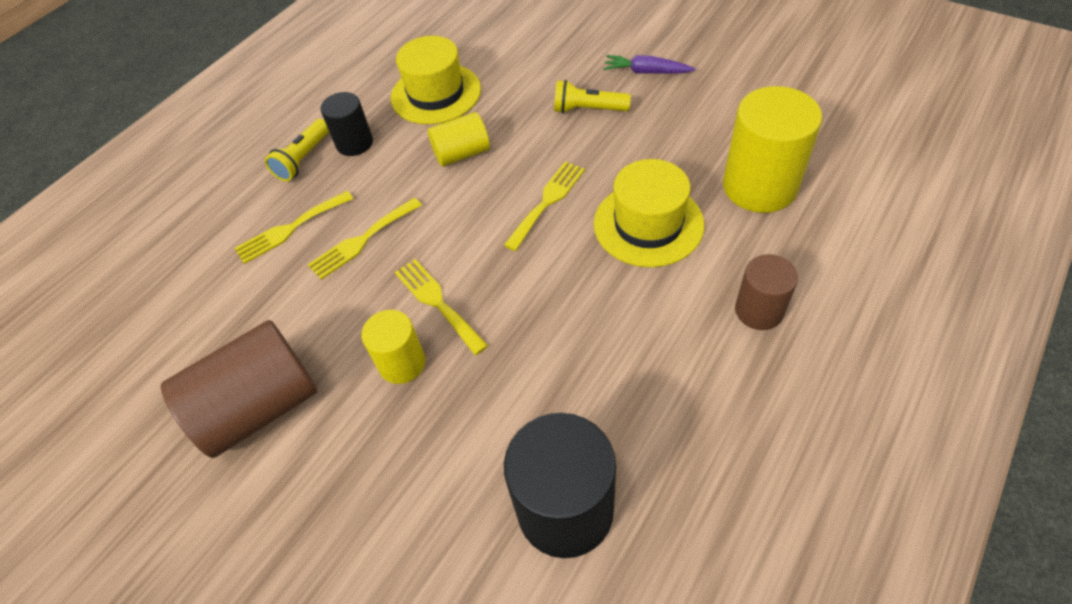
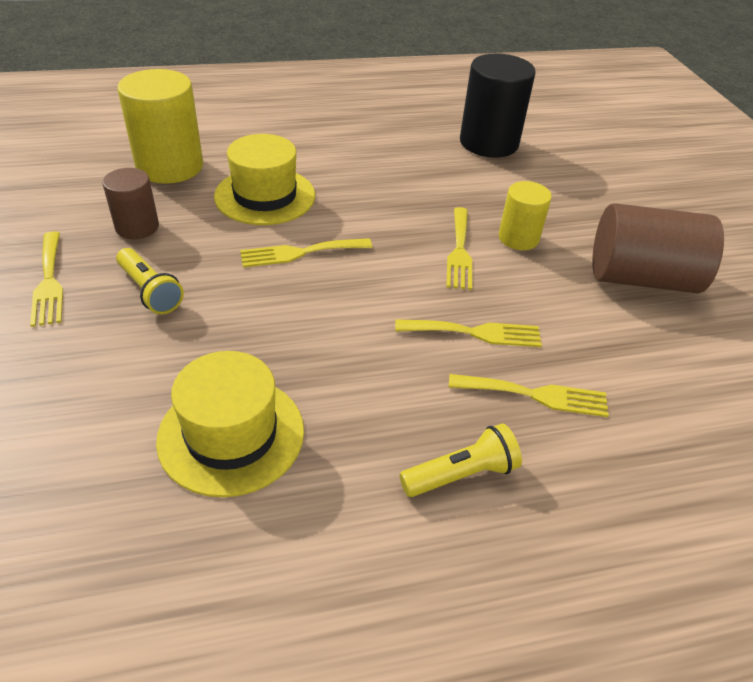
camera: 145 degrees left, 10 degrees down
(354, 143) = (386, 445): black cylinder -> none
(461, 153) = (303, 341): yellow cylinder -> none
(646, 72) = (49, 282): purple carrot -> yellow fork
(759, 310) = (288, 133): brown cylinder -> brown cylinder (137, 227)

